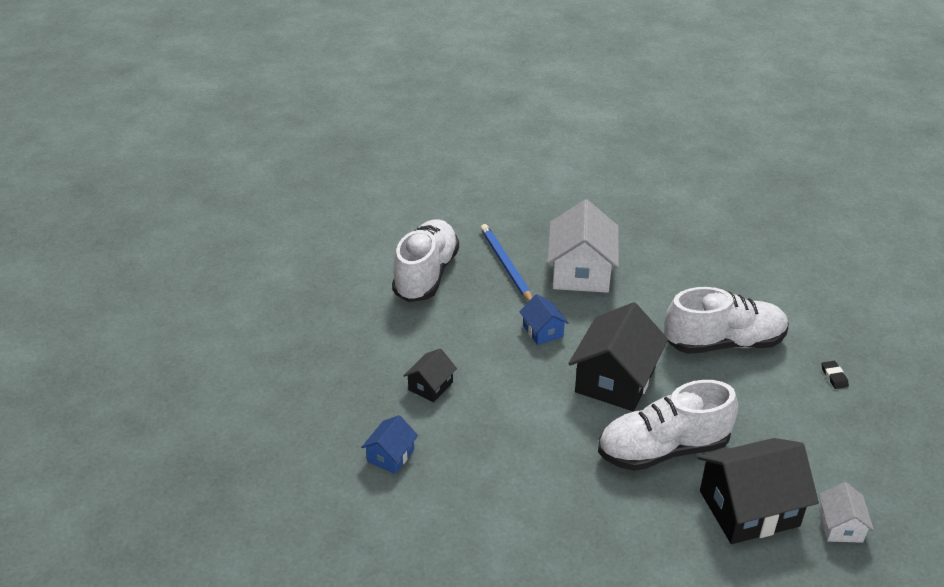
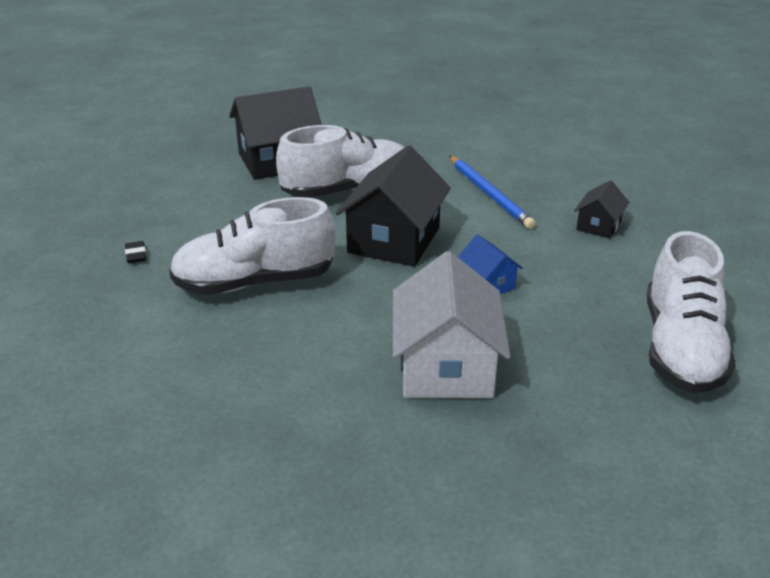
camera: 175 degrees right, 5 degrees down
(390, 455) = (606, 176): blue house -> none
(506, 266) = (566, 370): blue pencil -> blue pencil (489, 194)
(840, 526) = (204, 155): white house -> none

